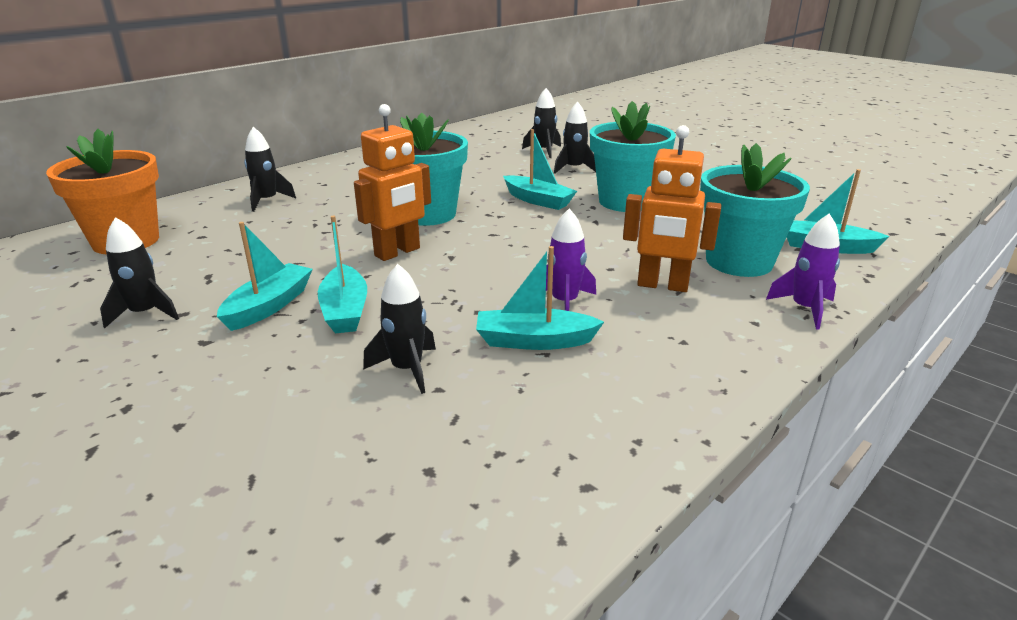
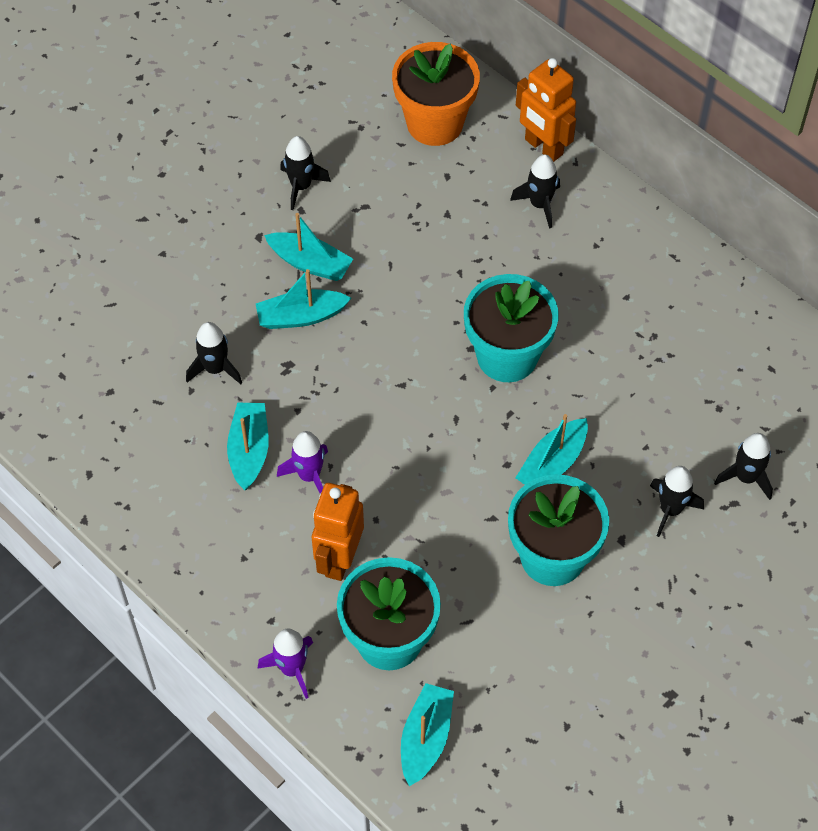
camera: 90 degrees right, 30 degrees up
(397, 252) = (411, 340): orange robot -> orange robot (543, 147)

